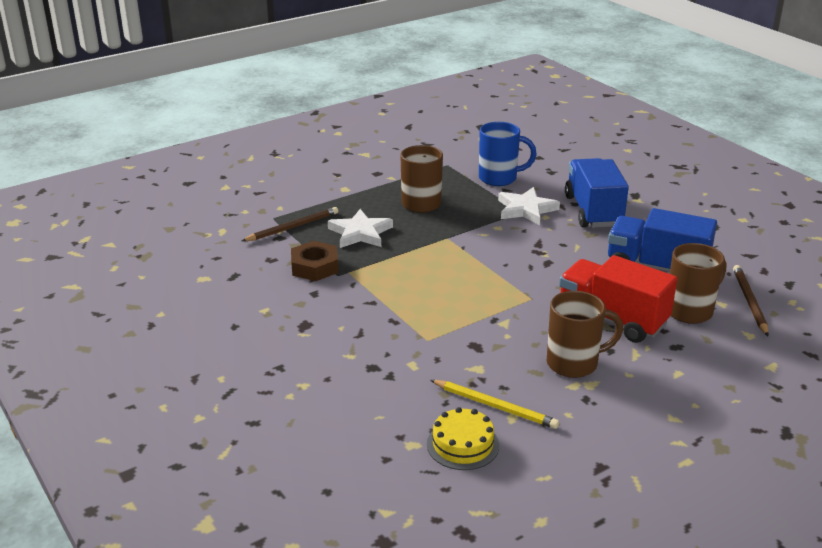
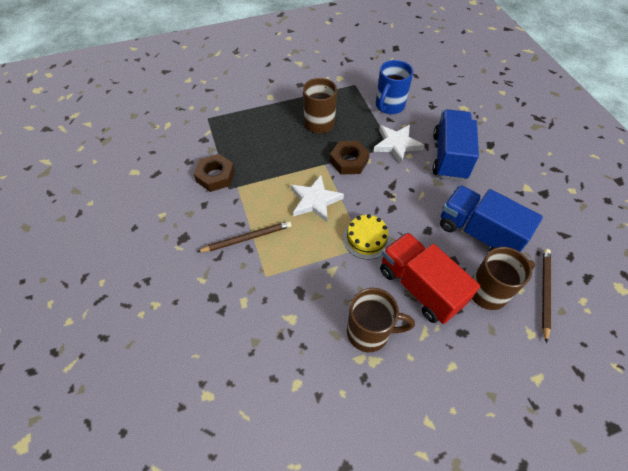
camera: 15 degrees right, 25 degrees up
(292, 227) = (217, 130): brown pencil -> brown pencil (247, 238)
(360, 233) = (262, 146): white star -> white star (315, 200)
(463, 444) = (245, 407): yellow cake -> yellow cake (366, 238)
(475, 231) = (349, 161): none -> brown nut
(495, 406) = (288, 368): yellow pencil -> none
(499, 178) = (389, 106): blue mug -> blue mug turned 105 degrees clockwise

